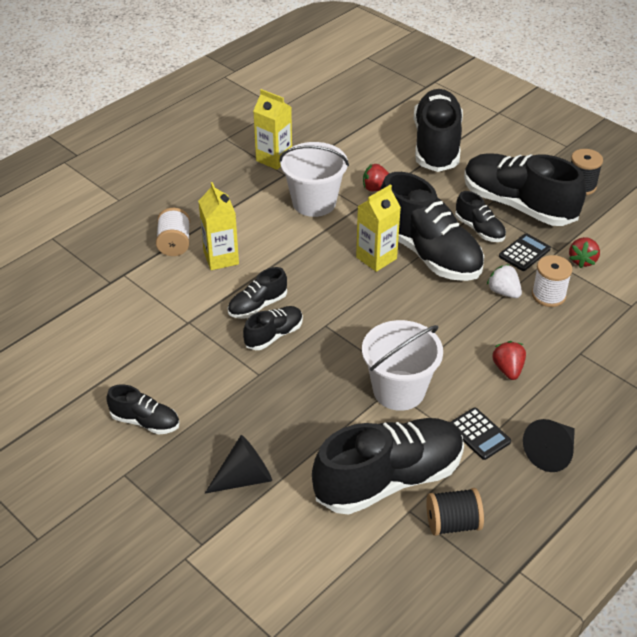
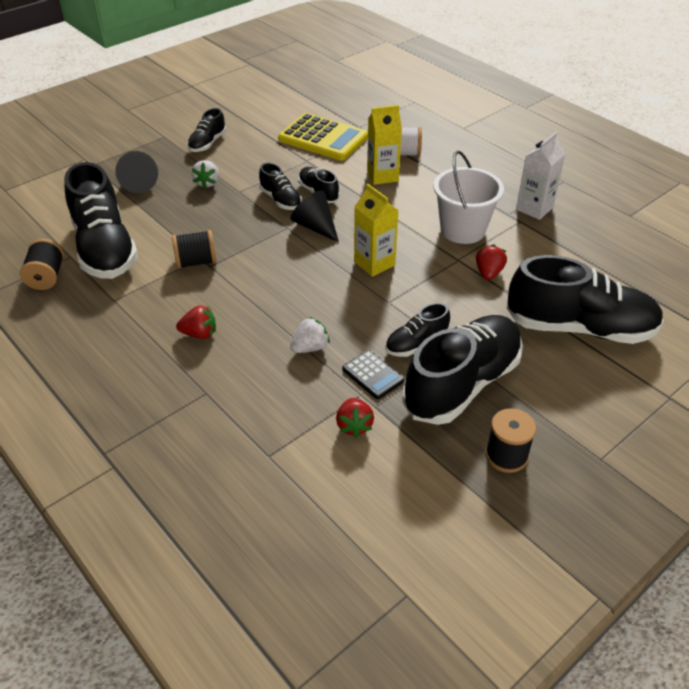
camera: 95 degrees right, 0 degrees up
(137, 311) = (323, 138): none -> yellow calculator
(242, 406) = (207, 183): none -> white strawberry
(274, 159) = (534, 208): yellow carton -> white carton
(399, 390) = (196, 262): white bucket -> black spool
(428, 253) = (379, 300): black shoe -> none
(479, 434) = (129, 304): black calculator -> none
(548, 295) = (298, 383): white spool -> none
(551, 453) = (88, 346): black cone -> black cone (315, 227)
(582, 260) = (354, 425): red strawberry -> red strawberry turned 120 degrees counterclockwise

